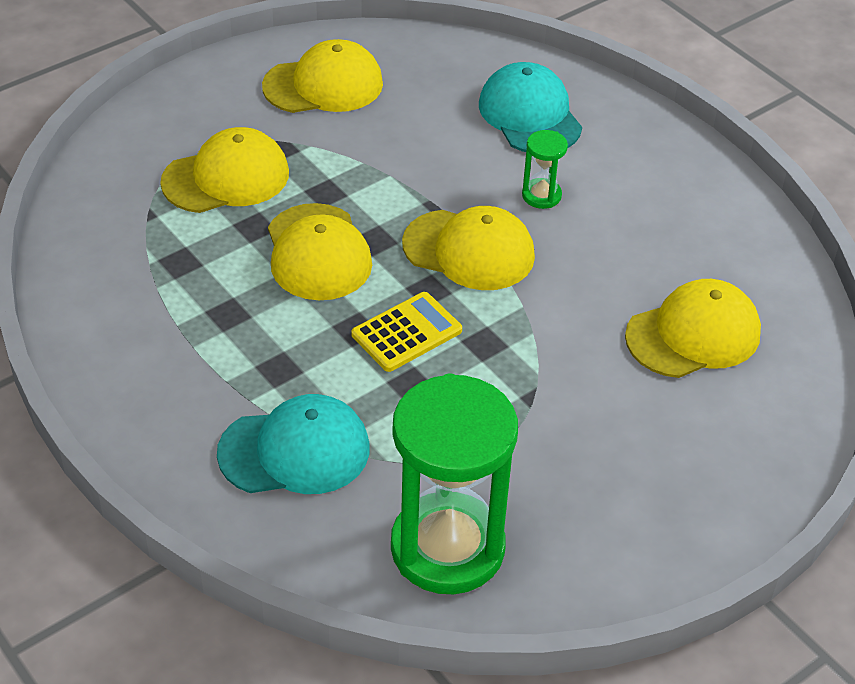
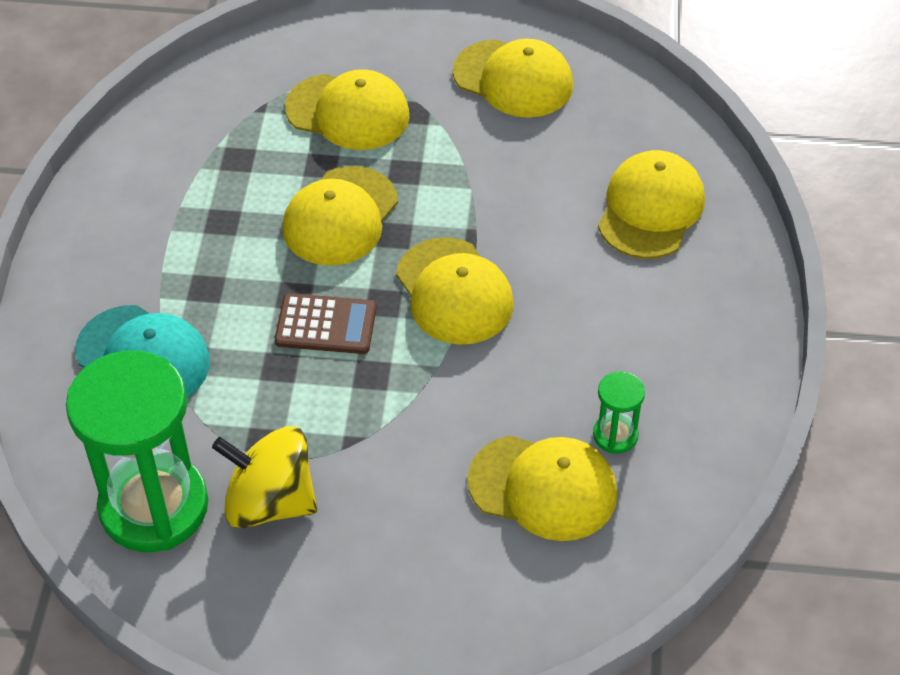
camera: 45 degrees right, 5 degrees up
(407, 333) = (326, 325): yellow calculator -> brown calculator
(528, 479) = (270, 502): none -> yellow spinning top
(530, 115) = (650, 209): turquoise cap -> yellow cap
(541, 195) = (570, 285): green hourglass -> green hourglass (615, 435)

